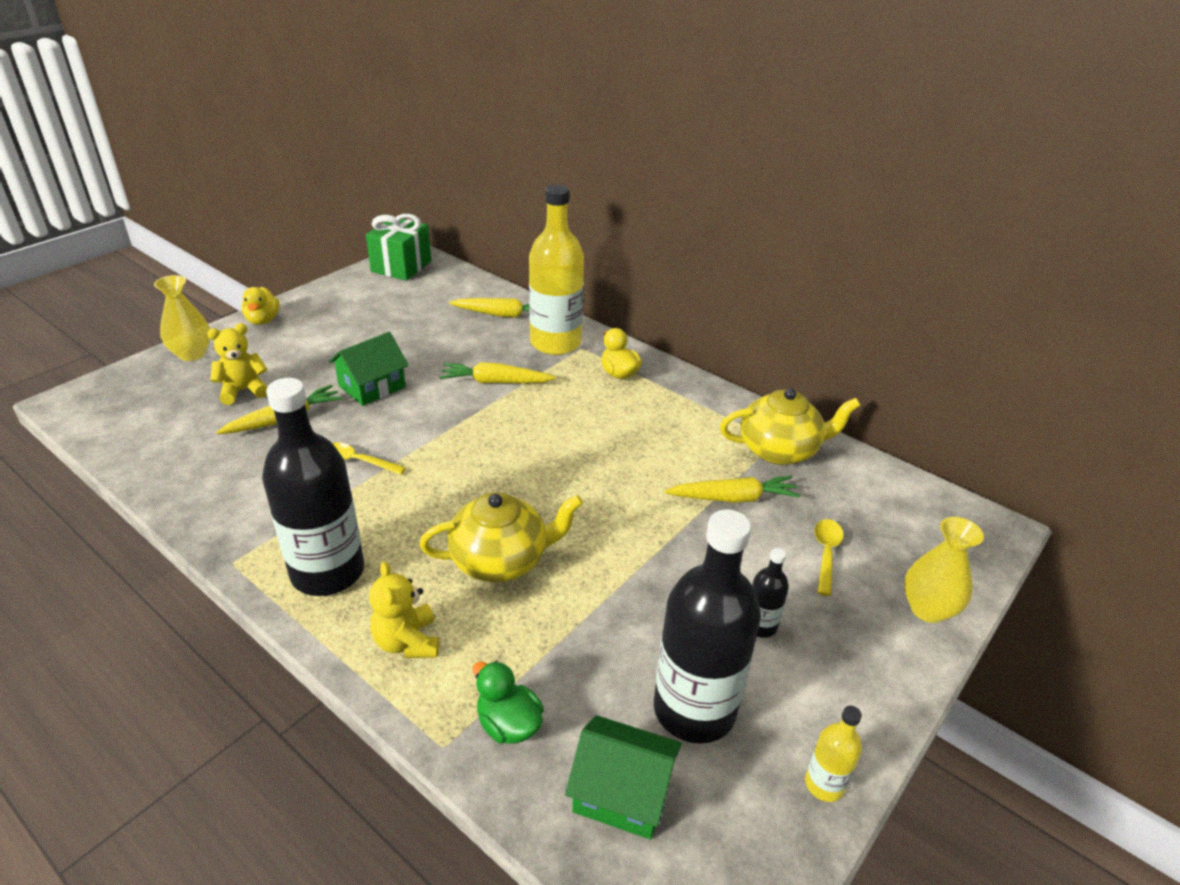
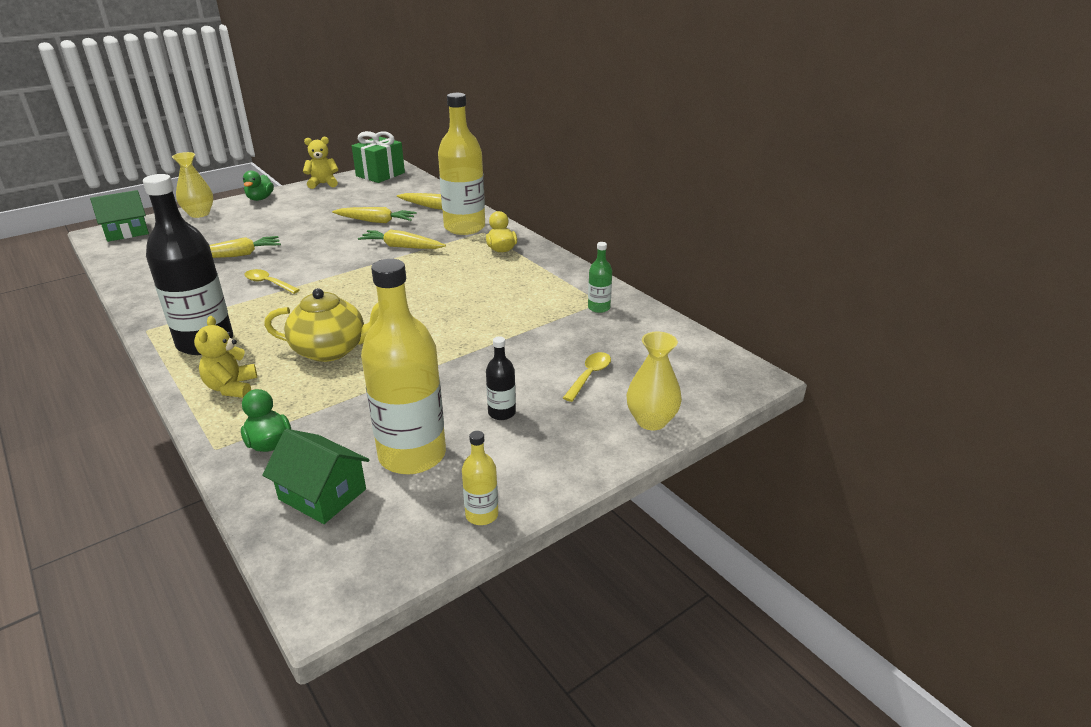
camera: 15 degrees right, 5 degrees down
(243, 391) = (219, 237): yellow teddy bear -> yellow teddy bear (323, 184)
(263, 320) = (260, 199): yellow duck -> green duck
(372, 386) = (310, 242): green house -> green house (127, 232)
(694, 709) = (412, 455): black bottle -> yellow bottle
(733, 498) = (538, 333): yellow carrot -> yellow carrot (376, 221)
(780, 450) = (599, 308): yellow teapot -> green bottle

